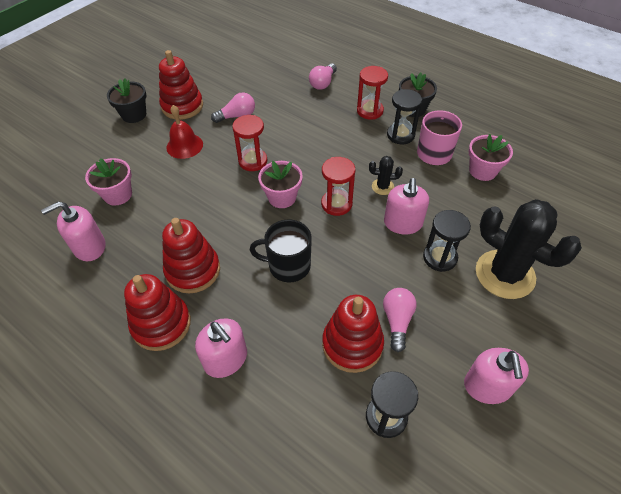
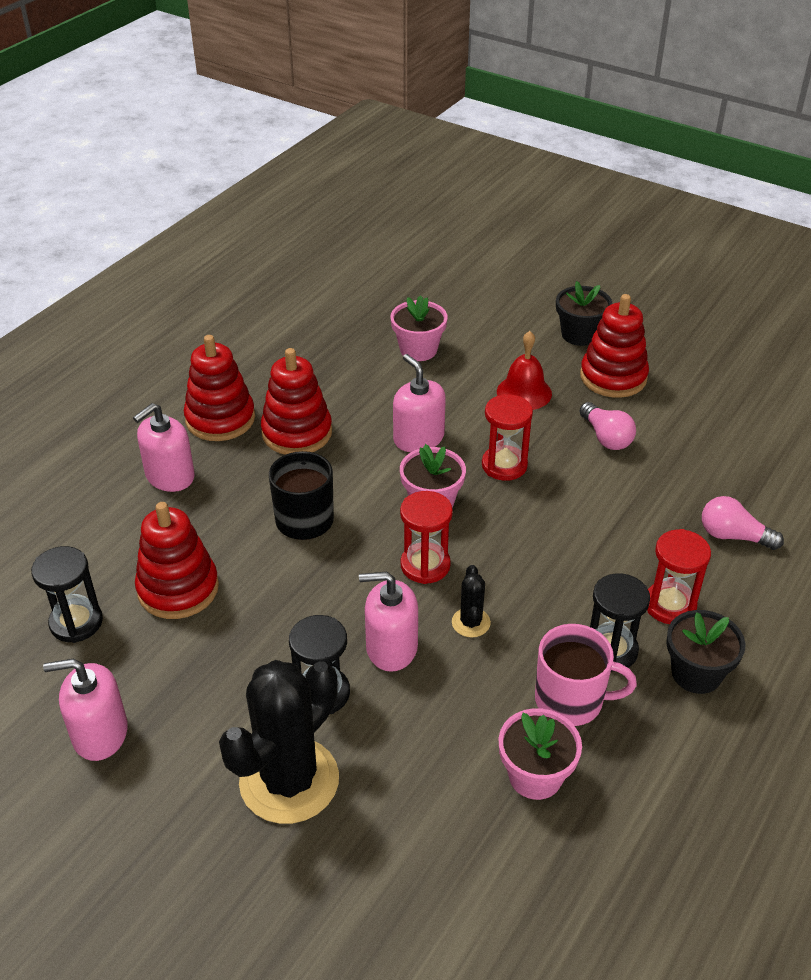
camera: 85 degrees right, 10 degrees down
(89, 247) = (331, 344): pink soap dispenser -> pink soap dispenser (418, 438)
(397, 321) = (210, 636): pink light bulb -> none

